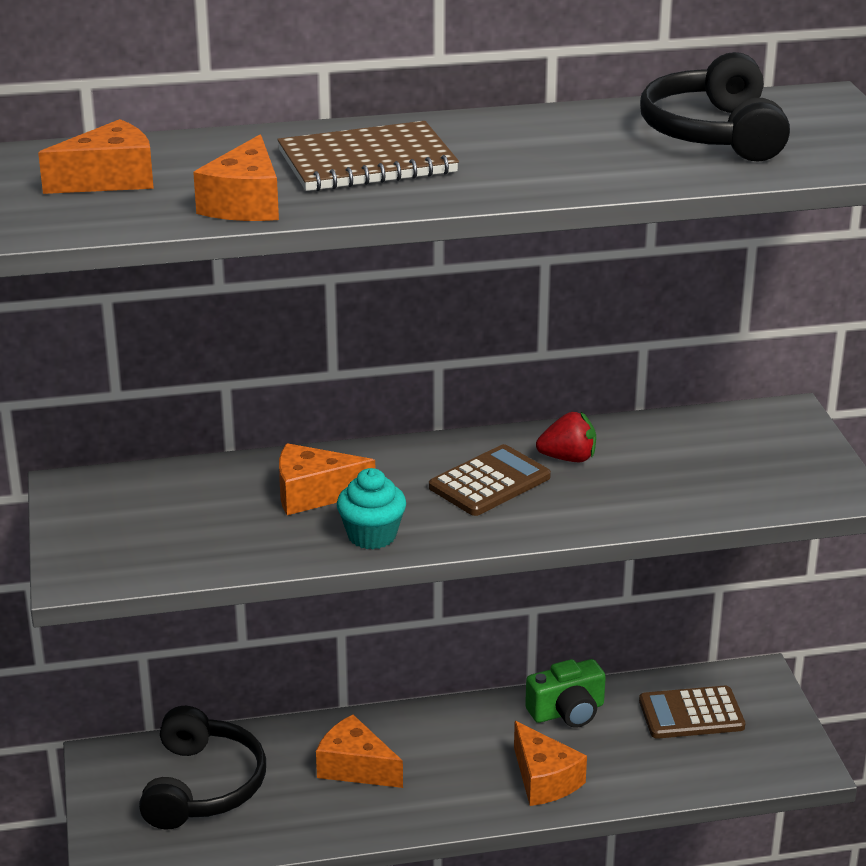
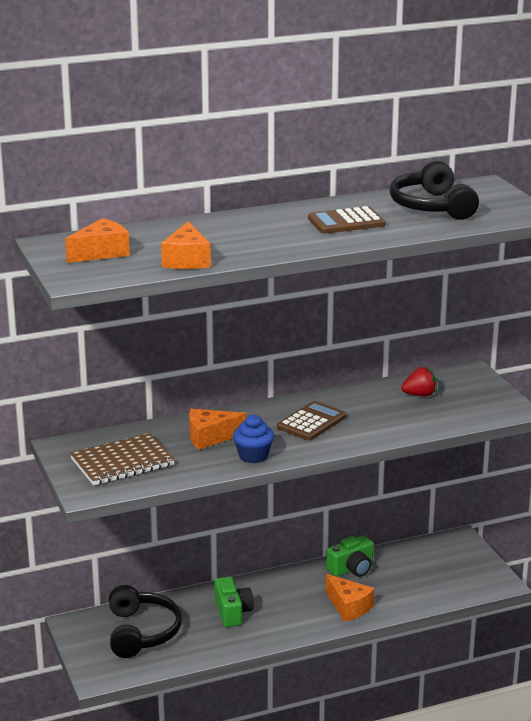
camera: 10 degrees left, 5 degrees down
(355, 767) = (232, 612): orange cheese -> green camera
(367, 162) = (245, 234): brown notebook -> brown notebook (122, 462)
(372, 535) = (253, 456): turquoise cupcake -> blue cupcake
(568, 458) = (353, 406): red strawberry -> red strawberry (420, 395)
(691, 714) = (426, 563): brown calculator -> brown calculator (346, 222)

